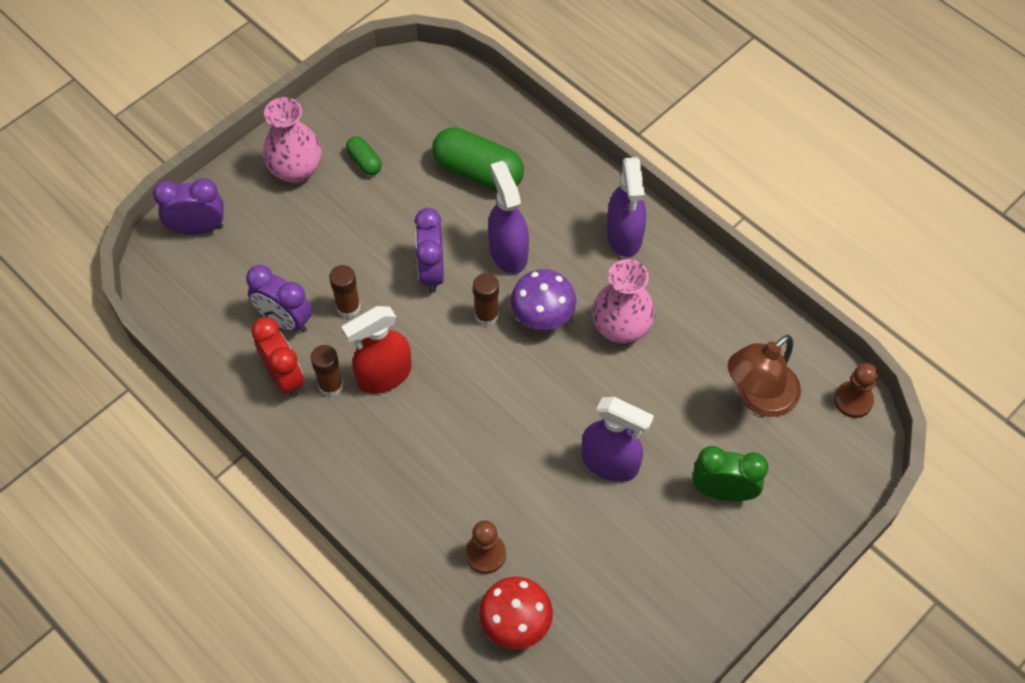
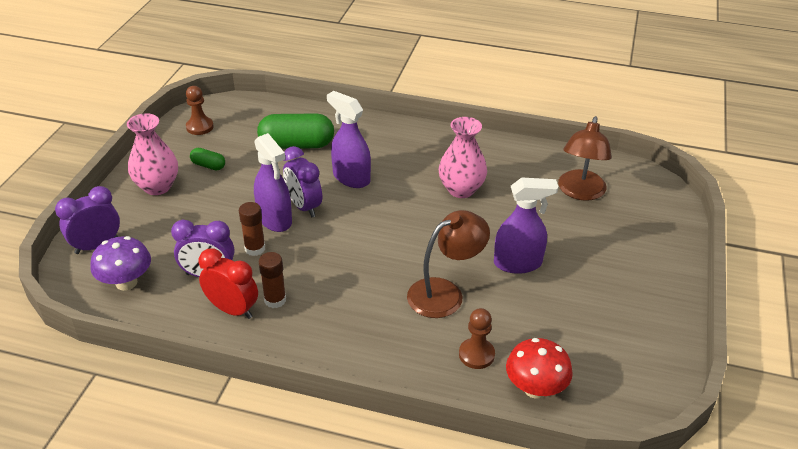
camera: 30 degrees left, 20 degrees down
(384, 375) = (313, 278): red spray bottle -> none
(486, 315) = (363, 216): brown glue stick -> none
(505, 462) = (445, 293): none -> brown lamp
(542, 316) = (403, 202): purple mushroom -> purple mushroom (126, 283)
(624, 236) = (423, 144): purple spray bottle -> purple spray bottle (275, 219)
(723, 491) = (604, 248): green clock -> none
(853, 400) = (636, 172): brown pawn -> brown pawn (200, 127)

